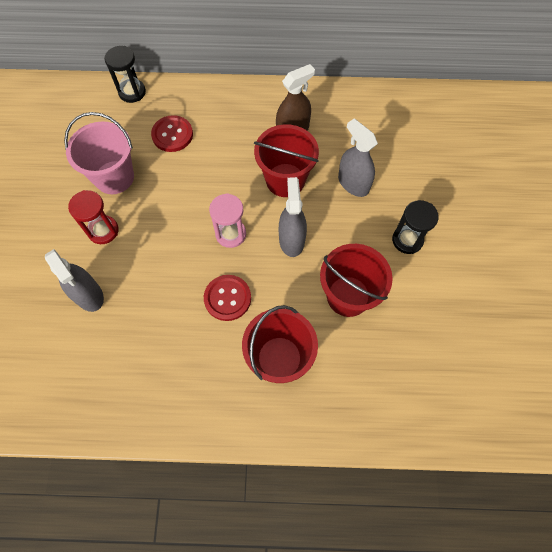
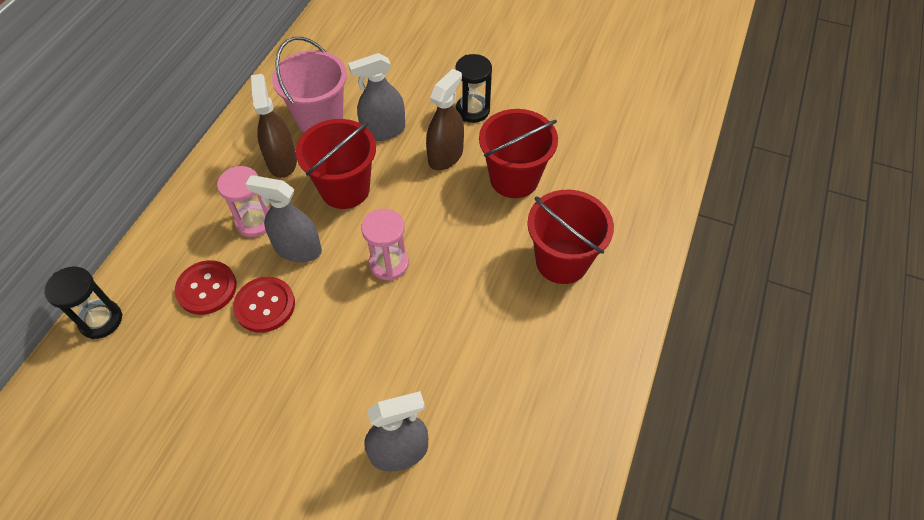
camera: 70 degrees left, 10 degrees down
(103, 231) = (310, 411): red hourglass -> none
(114, 177) = (232, 377): pink bucket -> pink bucket (320, 118)
(227, 298) = (471, 290): red button -> red button (265, 305)
(234, 138) = (255, 222): none -> pink hourglass
(291, 240) = (425, 207): grey spray bottle -> grey spray bottle (298, 249)
(348, 236) = (445, 155): none -> brown spray bottle

